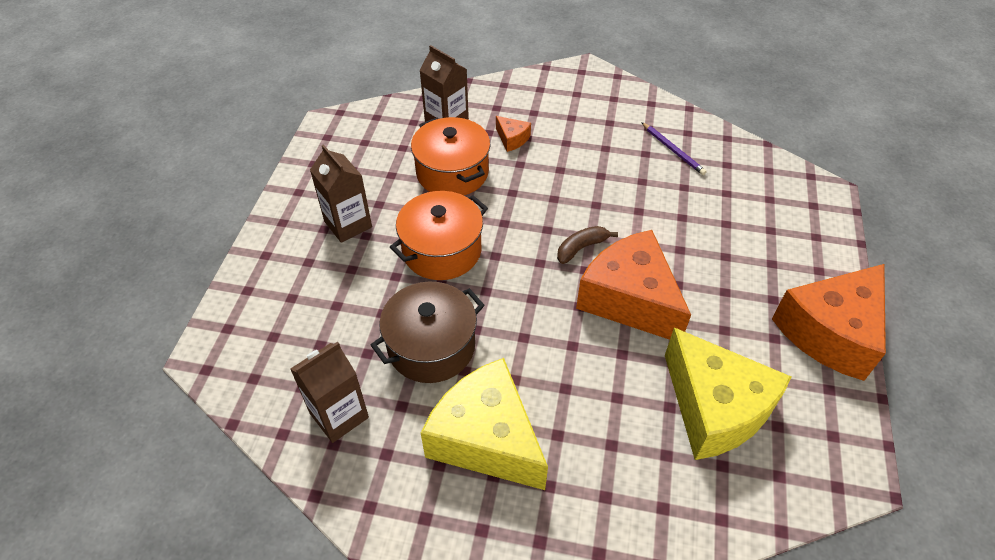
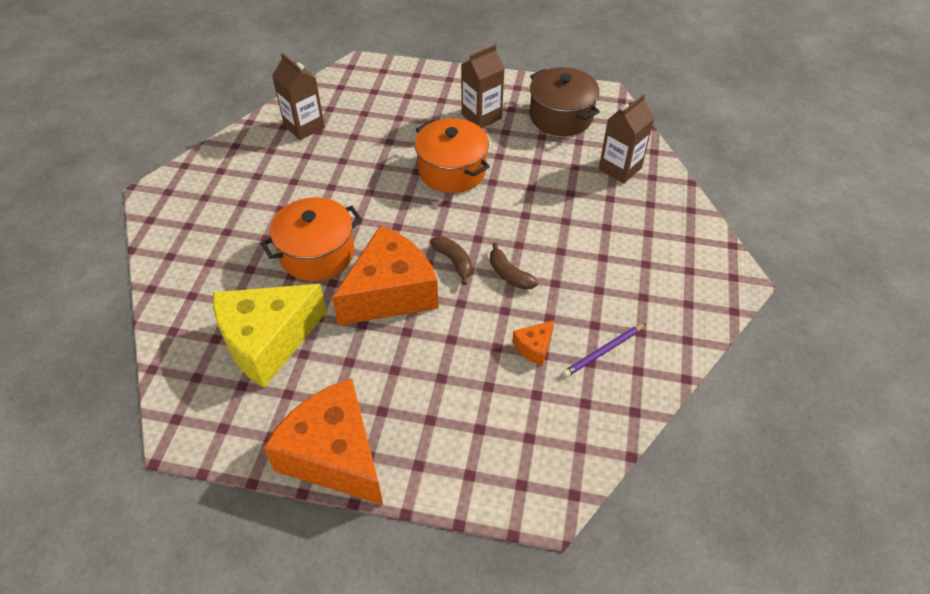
camera: 90 degrees right, 0 degrees up
(431, 346) = (355, 168): brown pot -> brown pot (561, 116)
(452, 173) = (548, 174): orange pot -> orange pot (317, 254)
(486, 438) = (271, 199): yellow cheese -> none
(512, 139) = (602, 215): orange cheese -> orange cheese (534, 347)
(594, 206) = (509, 274): none -> brown banana

